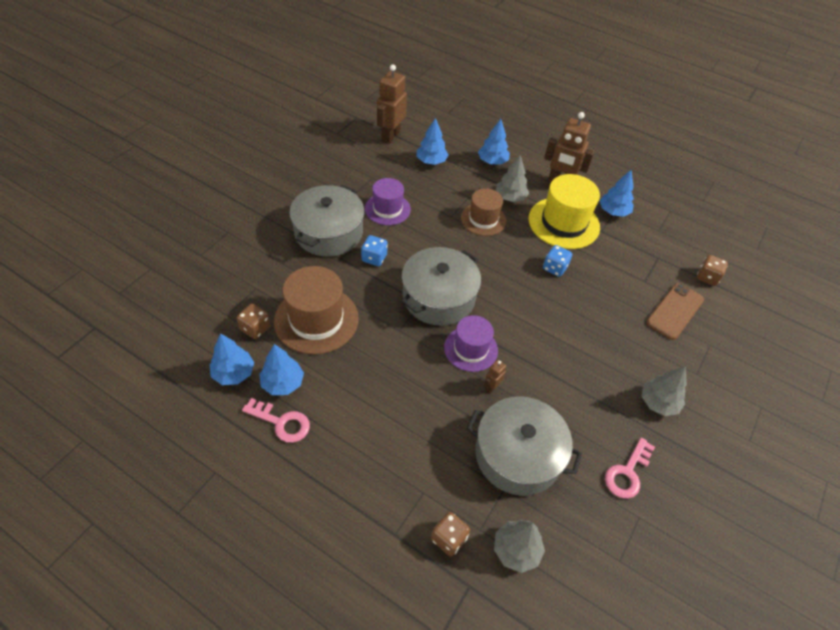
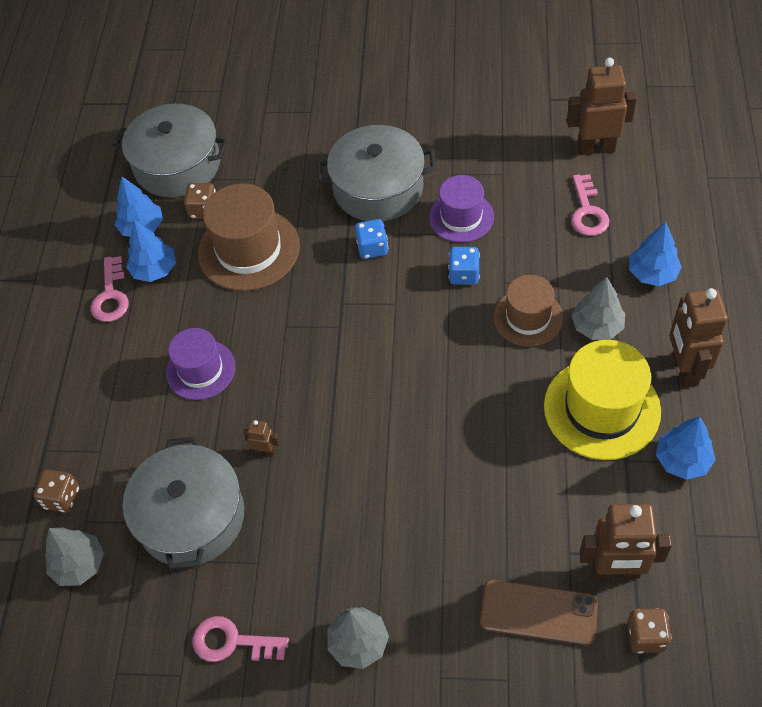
camera: 70 degrees right, 5 degrees up
(431, 161) = (587, 212): blue tree -> pink key
(438, 297) = (360, 337): grey pot -> grey pot (177, 165)
(470, 349) = (306, 405): purple hat -> purple hat (200, 370)
(554, 268) = (504, 434): blue dice -> blue dice (464, 274)
(664, 268) = (616, 571): none -> brown robot

